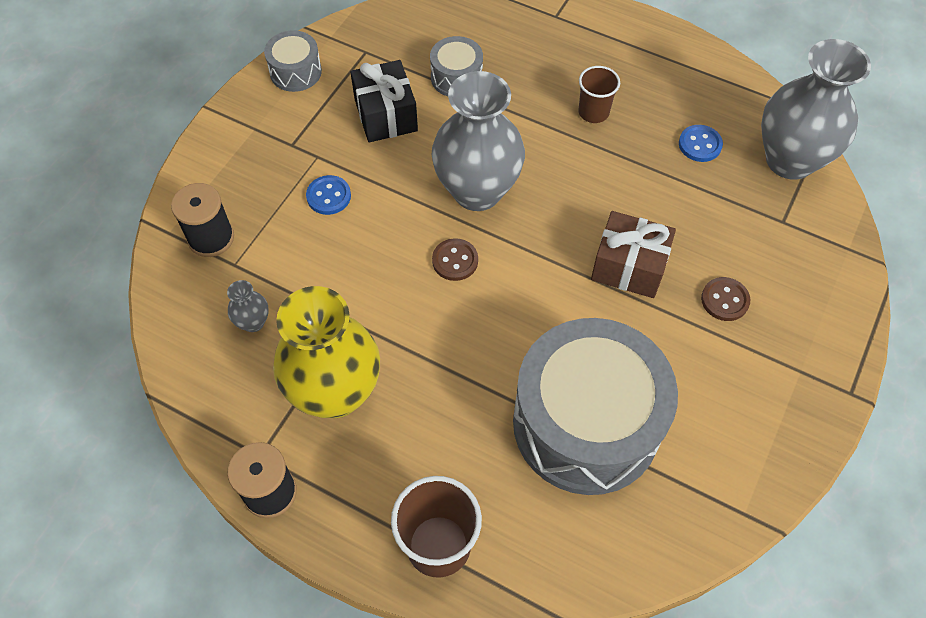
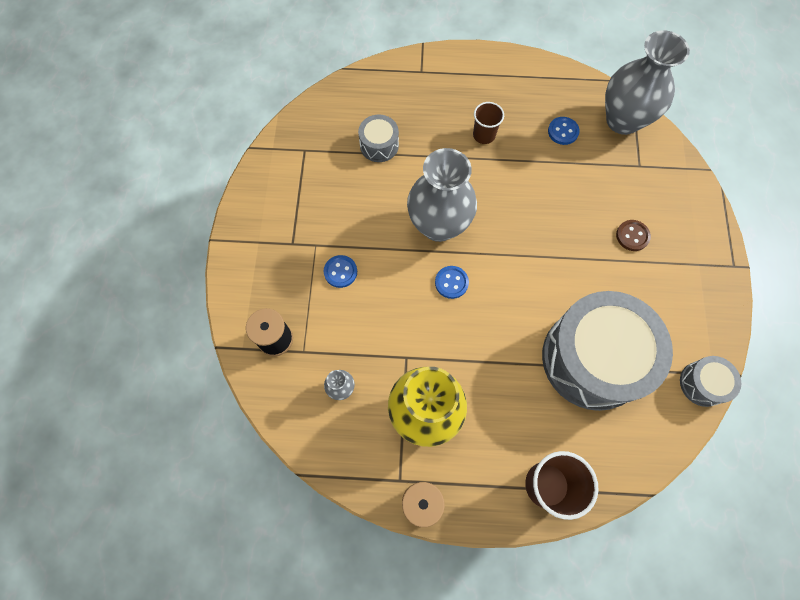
camera: 25 degrees left, 10 degrees up
(295, 72) = (263, 186): grey drum -> grey drum (702, 384)
(386, 115) = (346, 193): black gift -> none
(455, 261) = (451, 282): brown button -> blue button
(629, 267) = (563, 238): brown gift -> none

